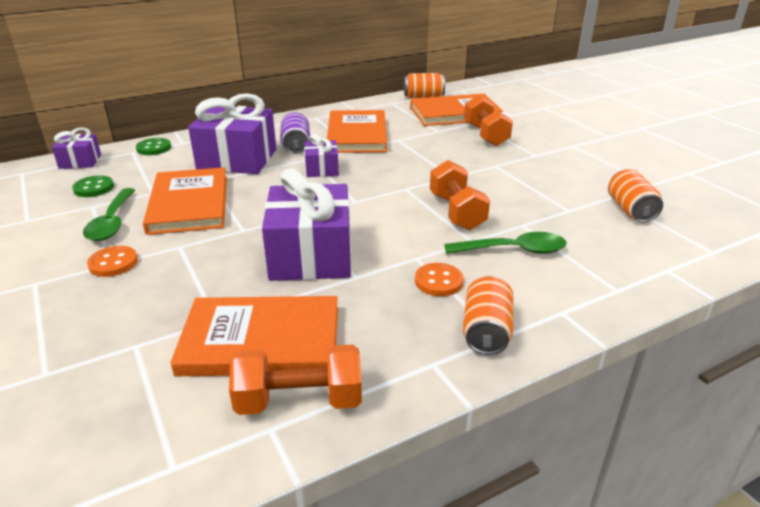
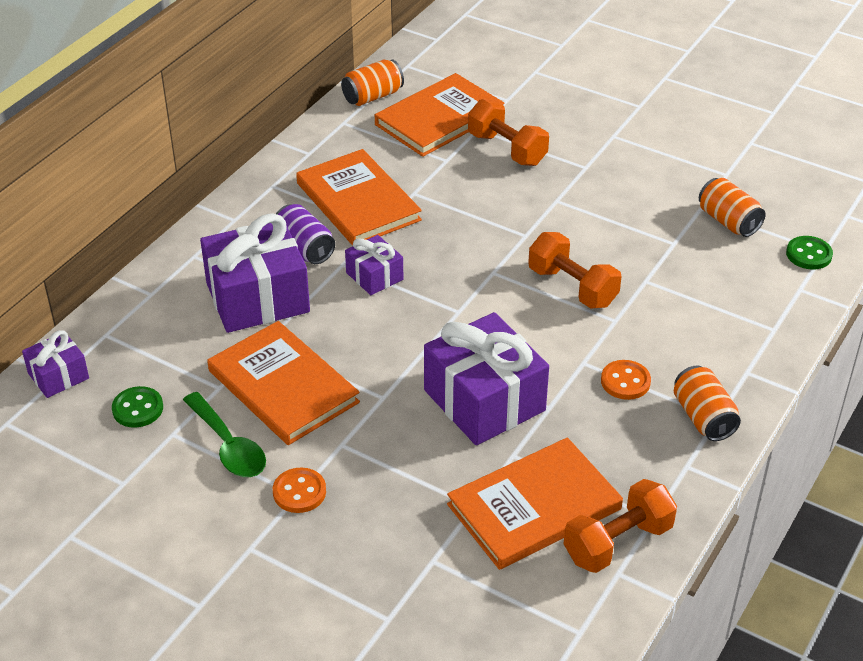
camera: 30 degrees left, 10 degrees up
(154, 148) = (126, 317): green button -> green button (808, 254)
(513, 250) = (661, 317): green spoon -> none

